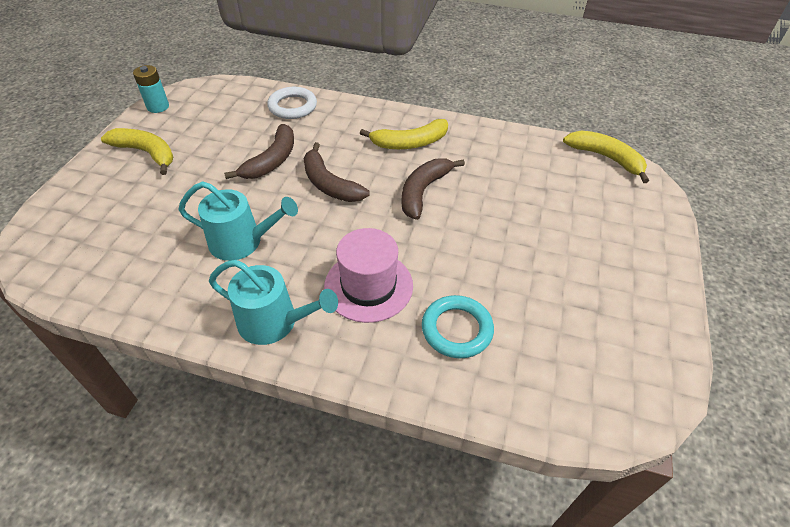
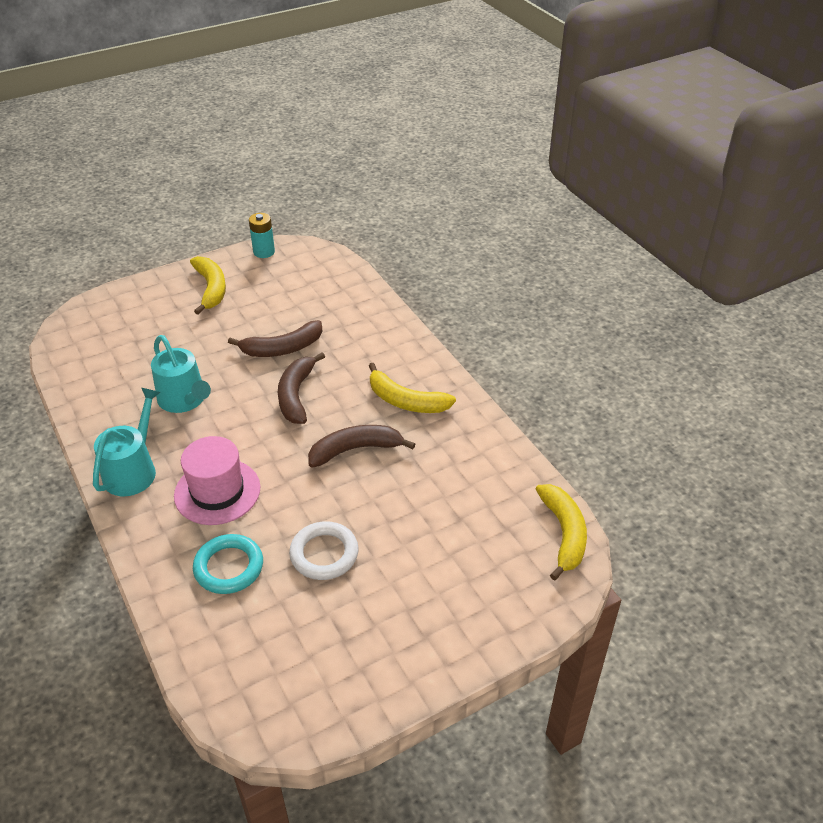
camera: 45 degrees right, 5 degrees down
(274, 322) = (133, 470): turquoise watering can -> turquoise watering can turned 135 degrees counterclockwise
(292, 106) = (359, 309): white ring -> white ring (324, 554)

